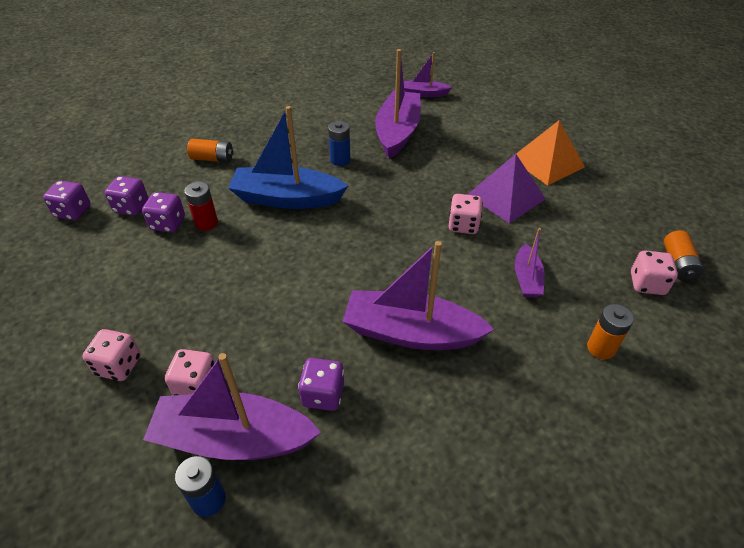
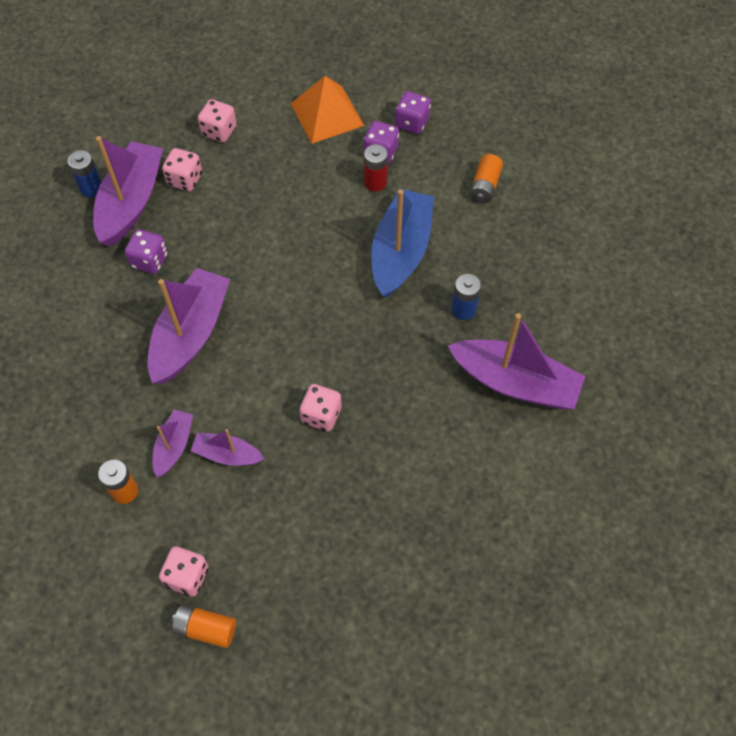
camera: 100 degrees right, 15 degrees up
(73, 212) = (413, 80): purple dice -> none
(425, 94) = (612, 437): purple boat -> purple boat (174, 446)
(505, 196) = (361, 476): purple pyramid -> none
(547, 162) = (421, 552): orange pyramid -> orange pyramid (327, 114)

